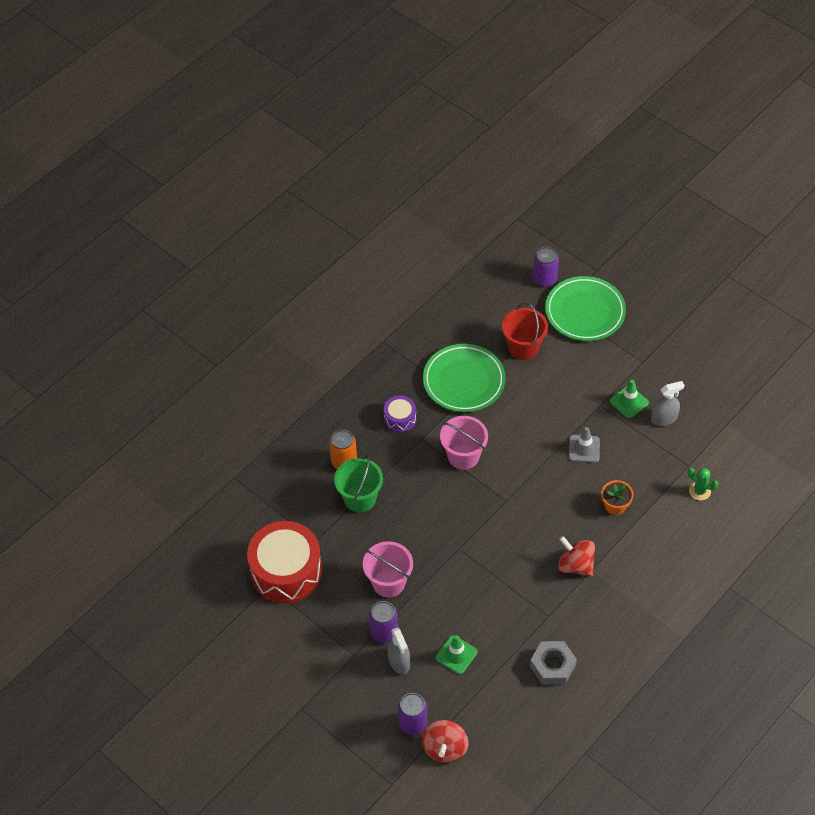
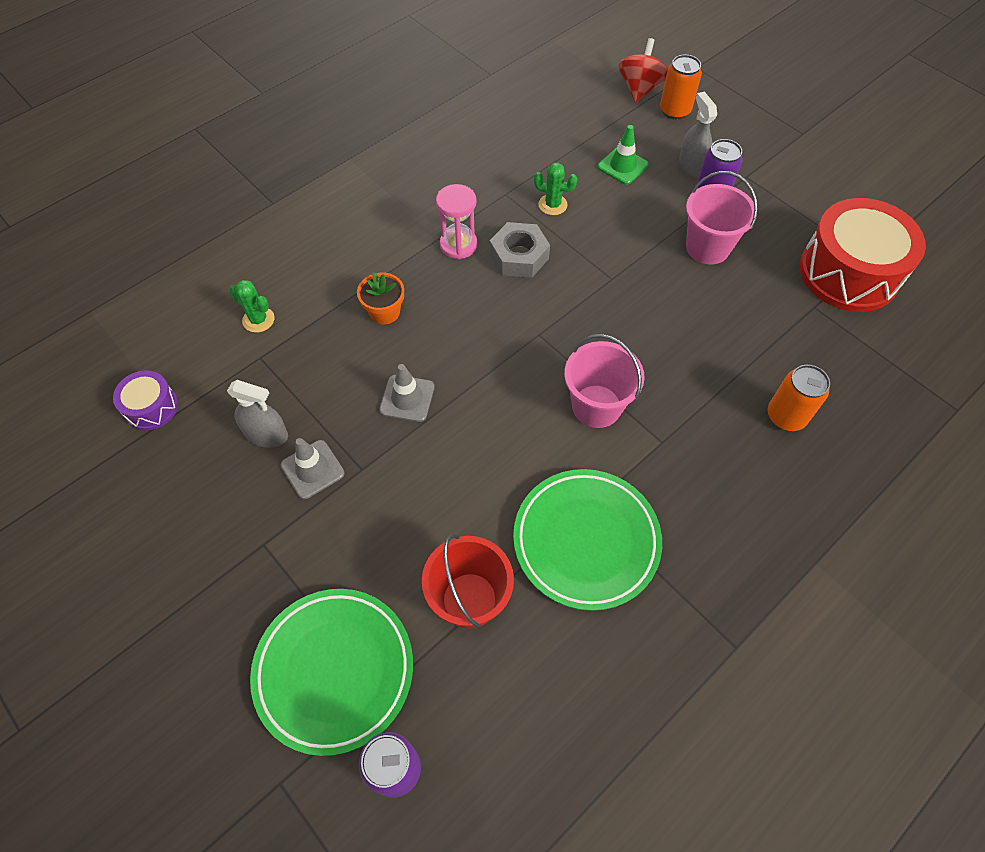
camera: 175 degrees left, 5 degrees up
(360, 498) = (755, 358): green bucket -> none
(400, 418) = (698, 481): purple drum -> purple drum (151, 407)
(413, 723) = (674, 111): purple can -> orange can
(509, 609) = (552, 205): none -> green cactus
(552, 666) = (510, 146): grey nut -> grey nut (519, 256)
(575, 565) = (458, 245): red spinning top -> pink hourglass
(629, 402) = (312, 469): green traffic cone -> grey traffic cone
(664, 418) = (266, 434): grey spray bottle -> grey spray bottle turned 150 degrees counterclockwise

